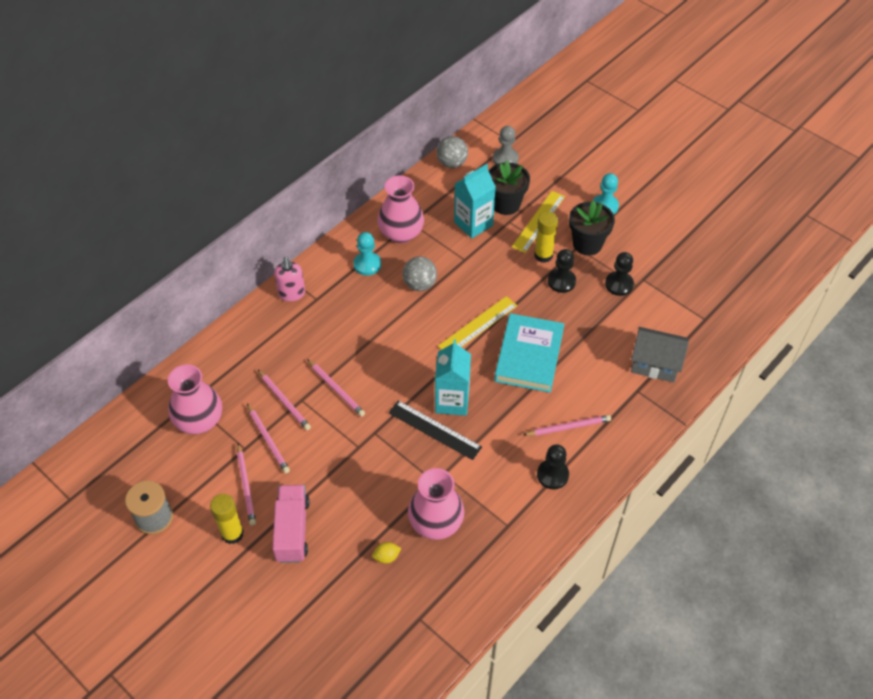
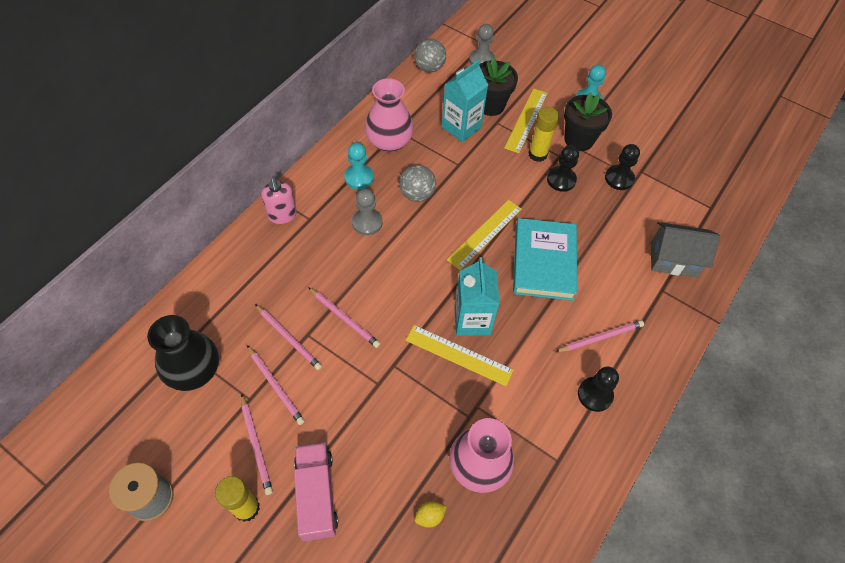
camera: 10 degrees left, 5 degrees up
(199, 421) = (194, 370): pink vase -> black vase
(369, 306) = (367, 222): none -> grey pawn
(434, 430) = (459, 355): black ruler -> yellow ruler

